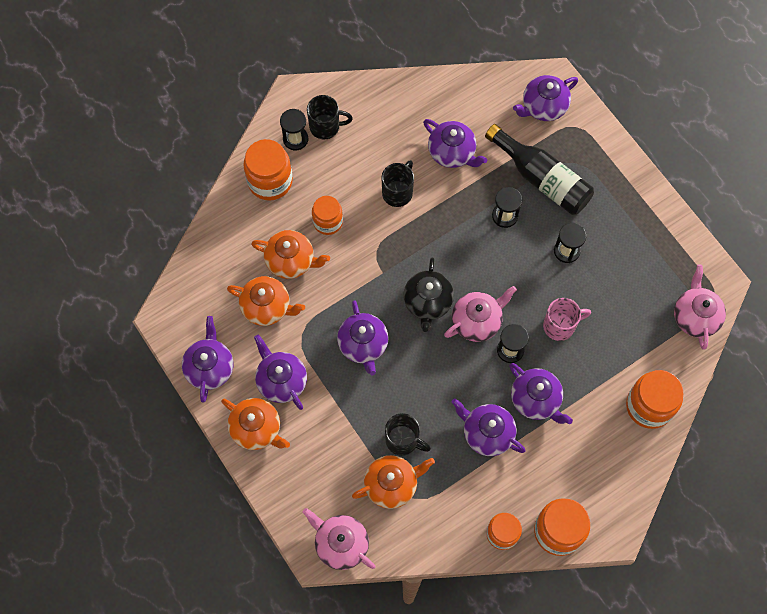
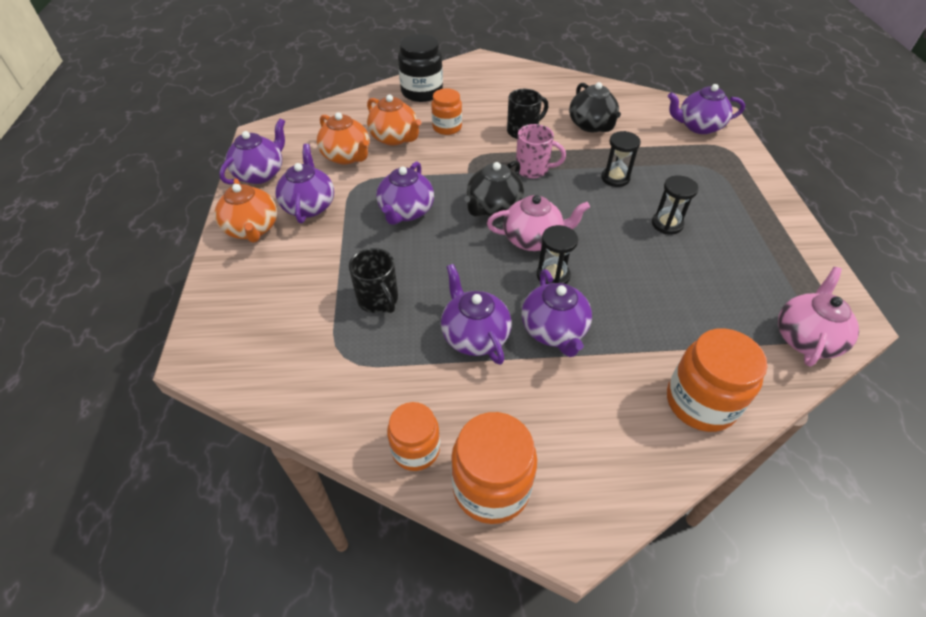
camera: 30 degrees right, 20 degrees down
(270, 181) = (422, 92): orange jar -> black jar
(295, 139) = (463, 79): black hourglass -> none
(325, 126) = (493, 80): black mug -> none
(341, 544) = (229, 360): pink teapot -> none
(391, 484) = (332, 333): orange teapot -> none
(452, 152) = (591, 125): purple teapot -> black teapot
(542, 179) = (669, 168): black bottle -> none
(560, 326) = (624, 278): pink mug -> pink mug (533, 169)

